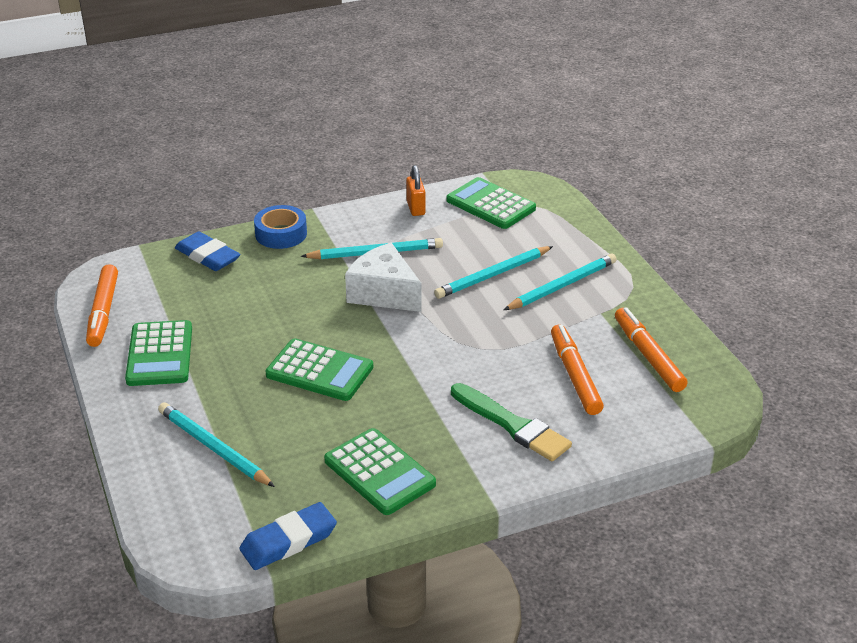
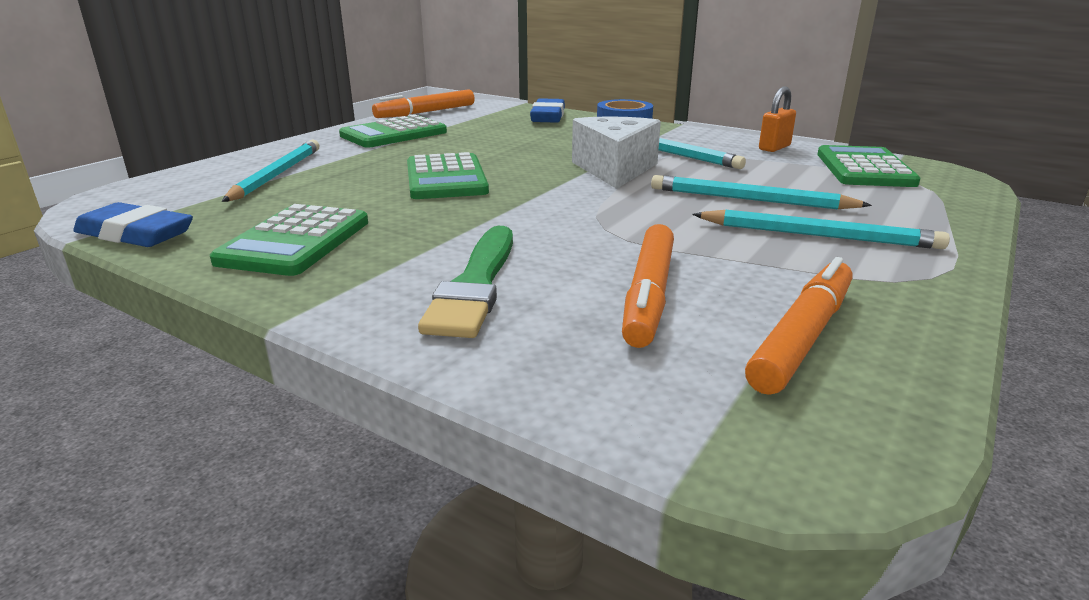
camera: 55 degrees right, 10 degrees down
(574, 376) = (649, 295): orange marker -> orange marker turned 150 degrees clockwise

